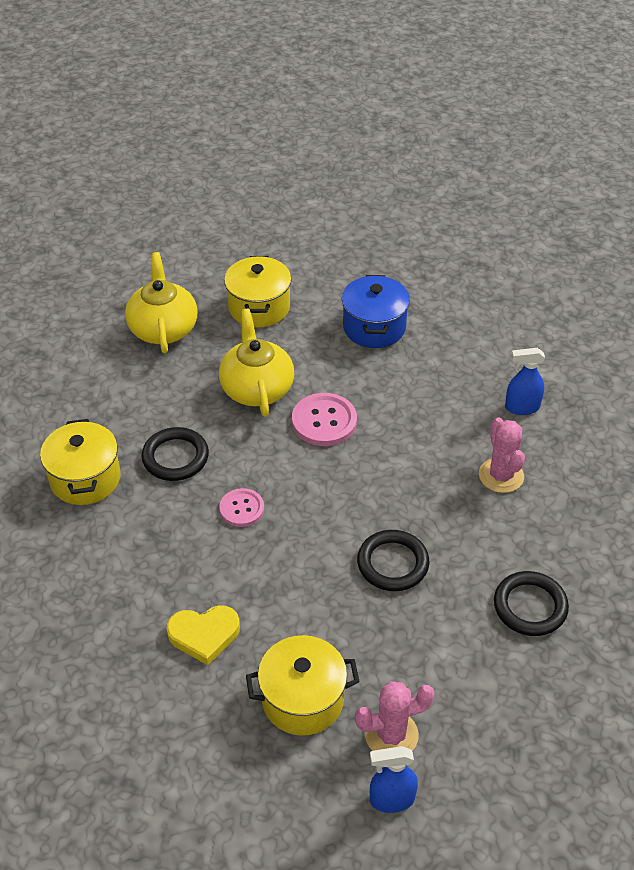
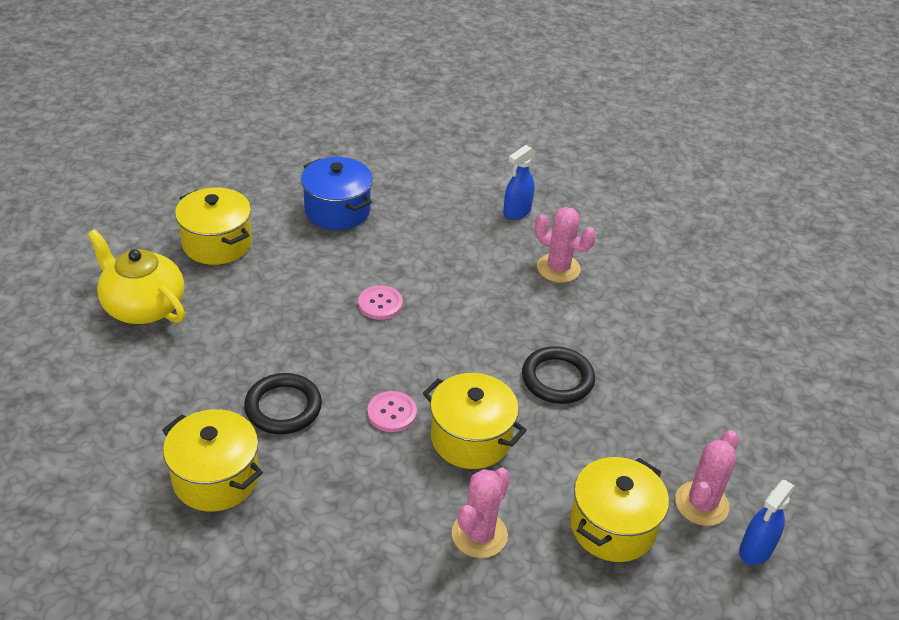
camera: 45 degrees left, 5 degrees down
(204, 635) = (479, 534): yellow heart -> pink cactus
(257, 388) = (291, 309): yellow teapot -> none
(275, 564) = (471, 438): none -> yellow pot
(324, 421) = (380, 304): pink button -> pink button, size x0.64
(530, 606) = (681, 347): black ring -> none

